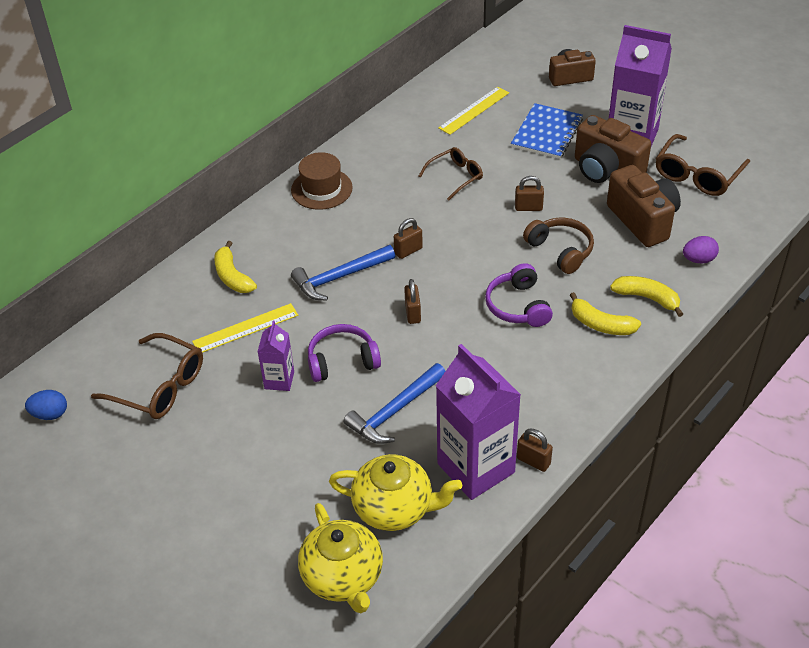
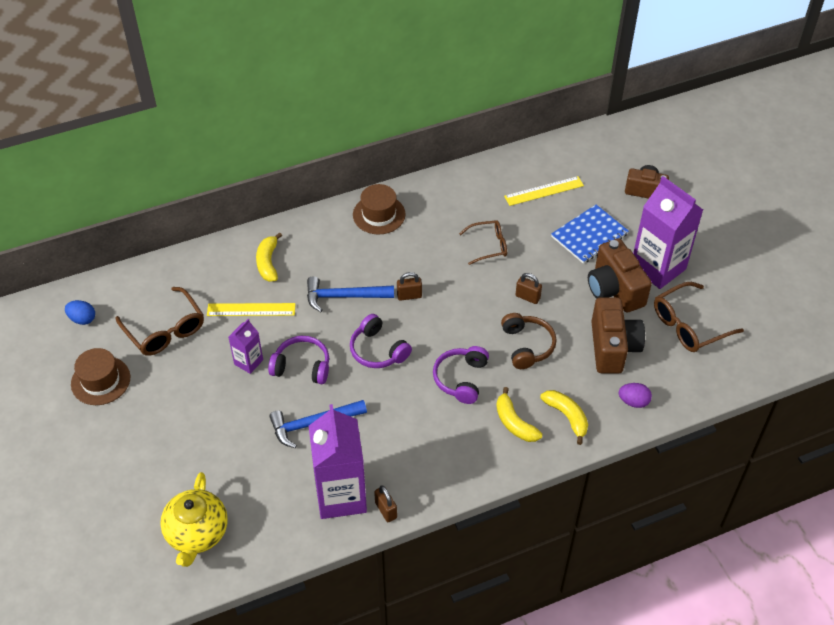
camera: 25 degrees right, 5 degrees up
(116, 469) = (100, 380): none -> brown hat
(394, 508) = (264, 499): yellow teapot -> none
(413, 313) = (378, 350): brown padlock -> purple headphones

